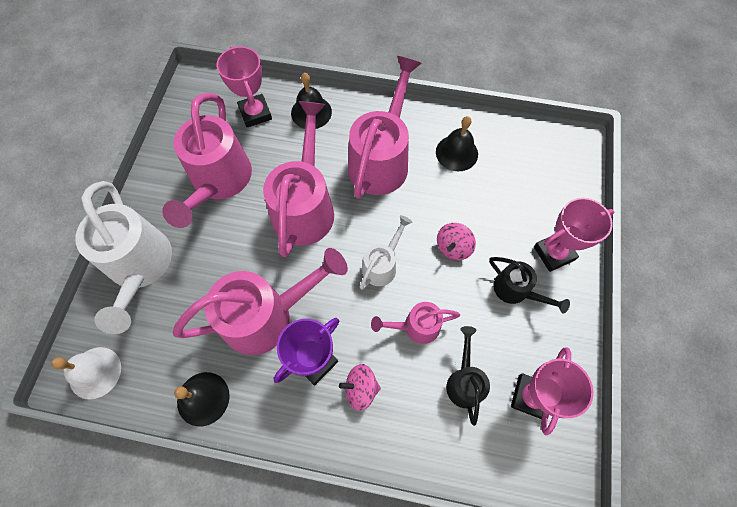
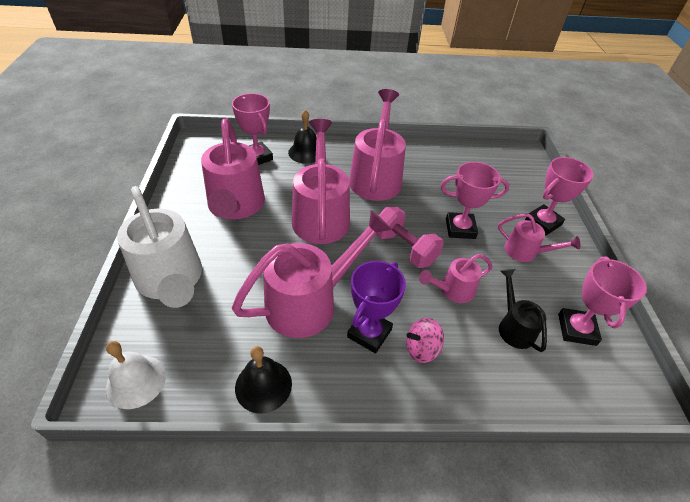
camera: 15 degrees left, 20 degrees down
(382, 265) = (404, 248): white watering can -> pink dumbbell
(453, 247) = (460, 228): pink spinning top -> pink trophy
(456, 153) = (436, 167): black bell -> none
(516, 291) = (525, 252): black watering can -> pink watering can

